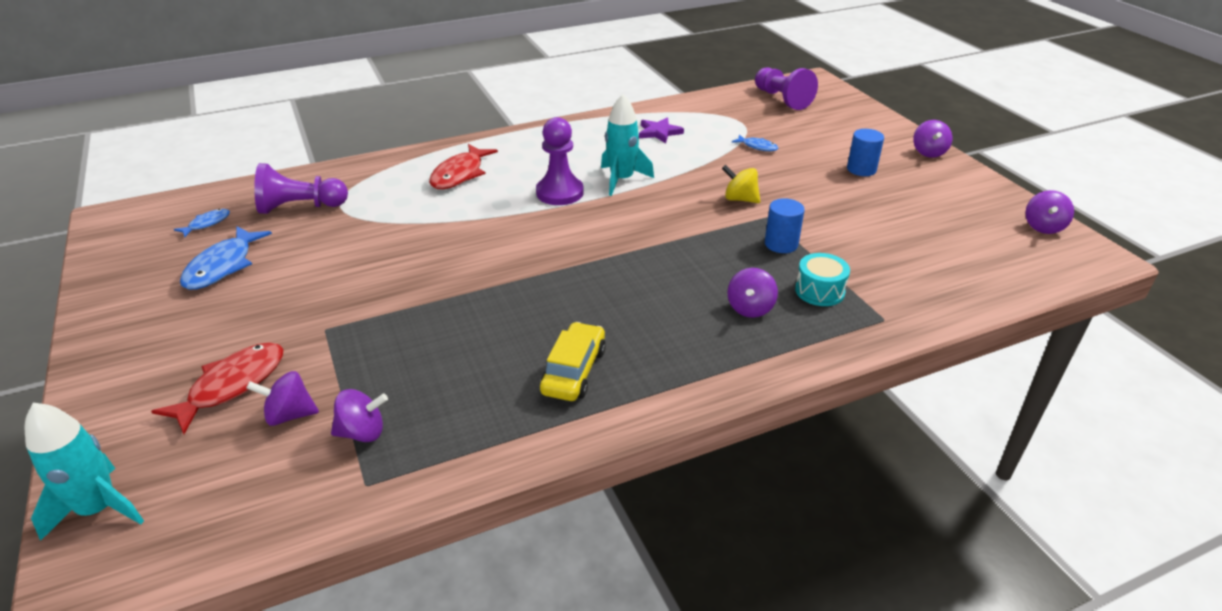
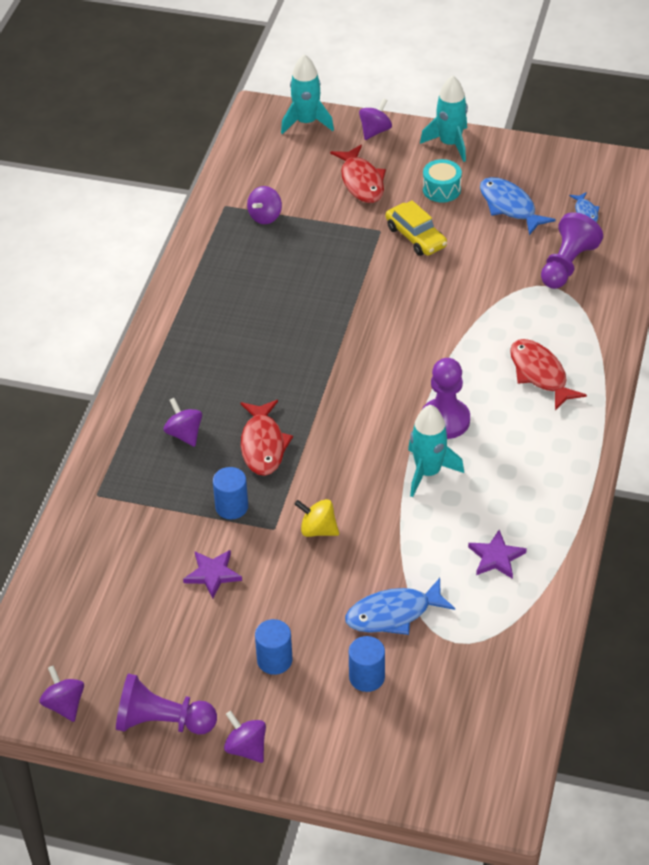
camera: 130 degrees right, 10 degrees up
(109, 350) = (450, 144): none -> turquoise rocket
(289, 415) = (310, 195): purple spinning top -> purple spinning top (375, 131)
(574, 371) = (221, 317): yellow car -> yellow car (415, 237)
(700, 260) = (263, 445): none -> red fish
(740, 199) = (318, 530): yellow spinning top -> yellow spinning top turned 135 degrees counterclockwise
(757, 147) = (393, 614): blue fish -> blue fish, size x1.88
(782, 99) = (478, 724): purple pawn -> purple pawn (162, 722)
(814, 137) = (367, 677): none -> blue cylinder
(819, 291) = (159, 485): turquoise drum -> turquoise drum (441, 189)
(848, 222) = (212, 574): none -> purple star

